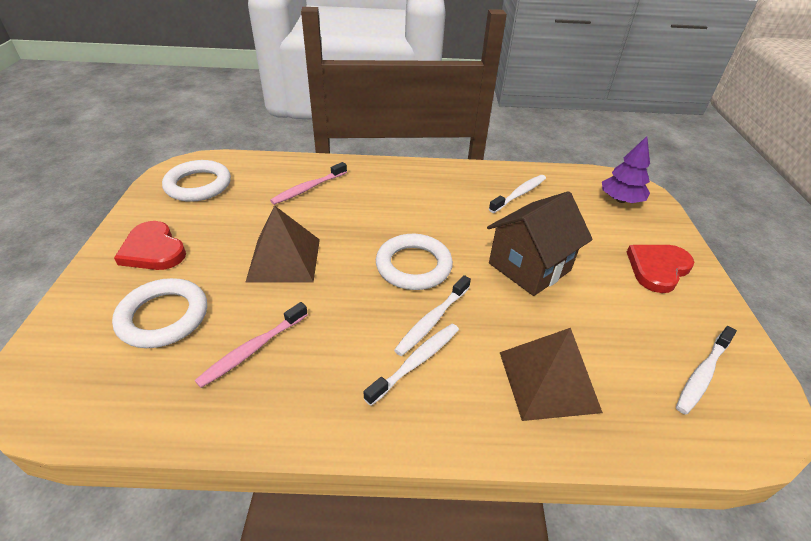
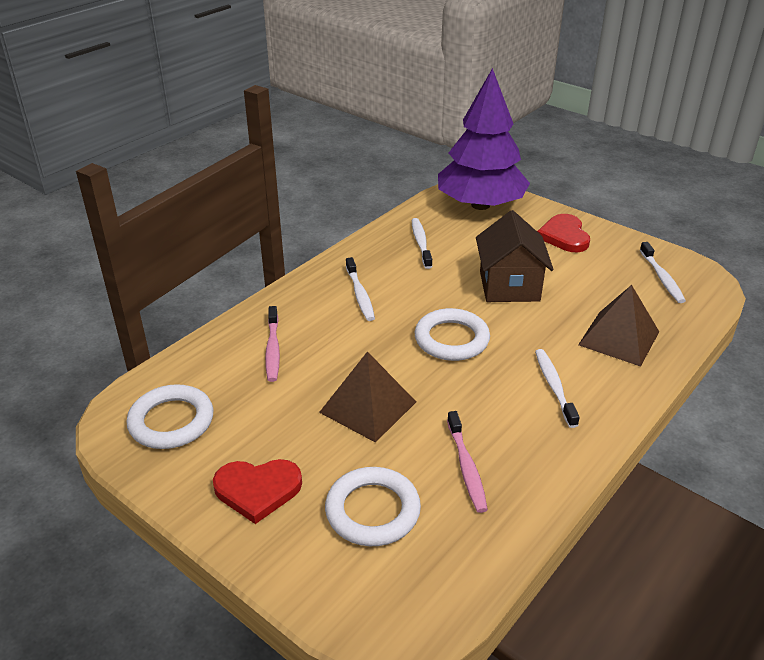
camera: 50 degrees left, 5 degrees down
(432, 320) = (520, 359): white toothbrush -> white toothbrush (360, 294)
(620, 200) = (480, 205): purple tree -> purple tree, size x2.12

